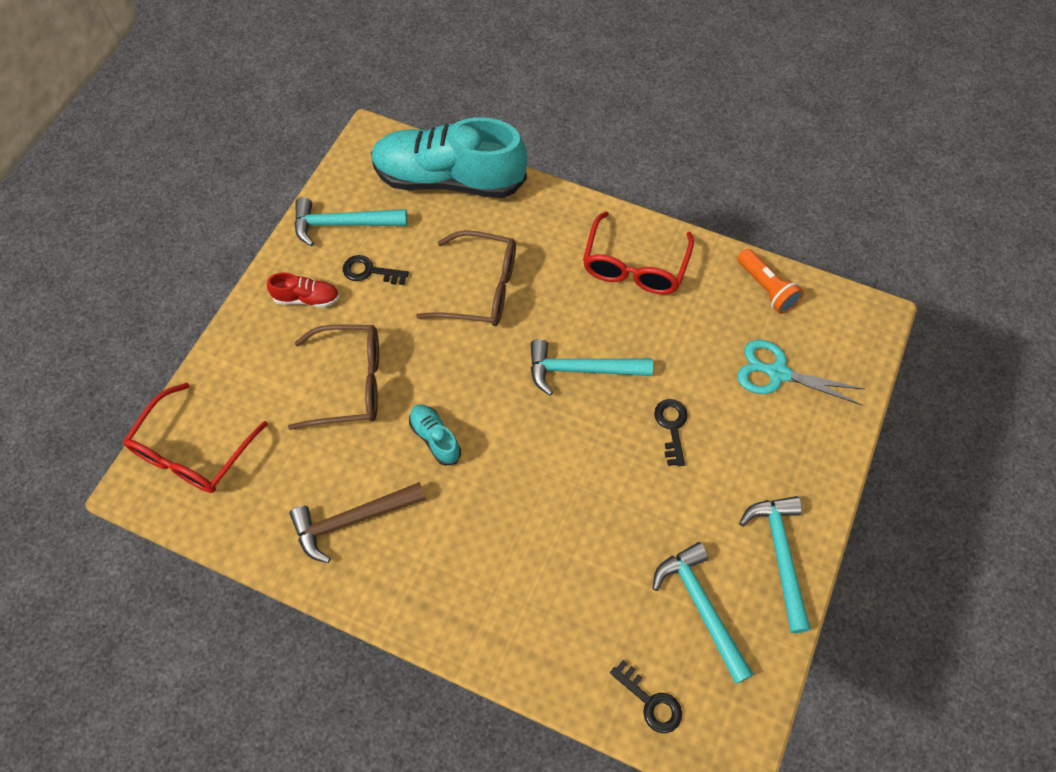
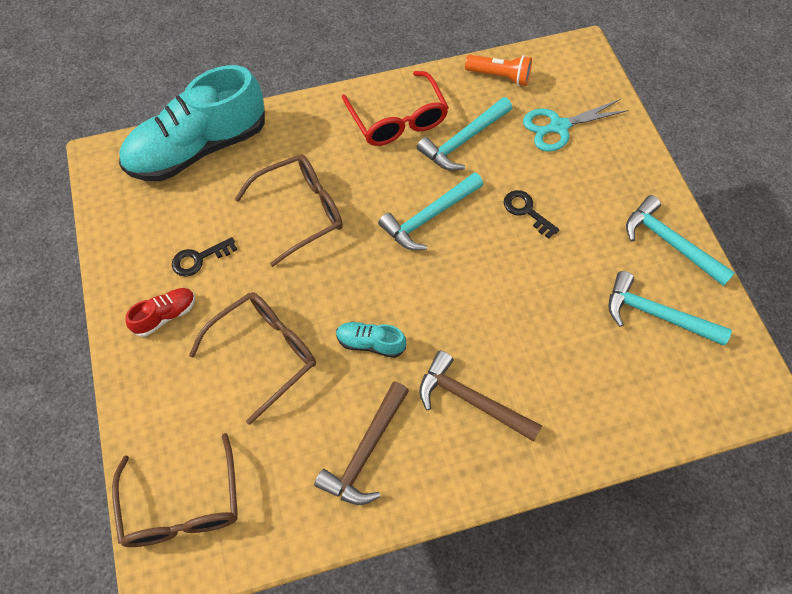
camera: 40 degrees left, 0 degrees up
(193, 451) = (182, 504): red glasses -> brown glasses
(343, 224) = (141, 238): turquoise hammer -> turquoise hammer (463, 141)
(470, 548) = (471, 400): none -> brown hammer
(650, 702) = (685, 402): black key -> none

